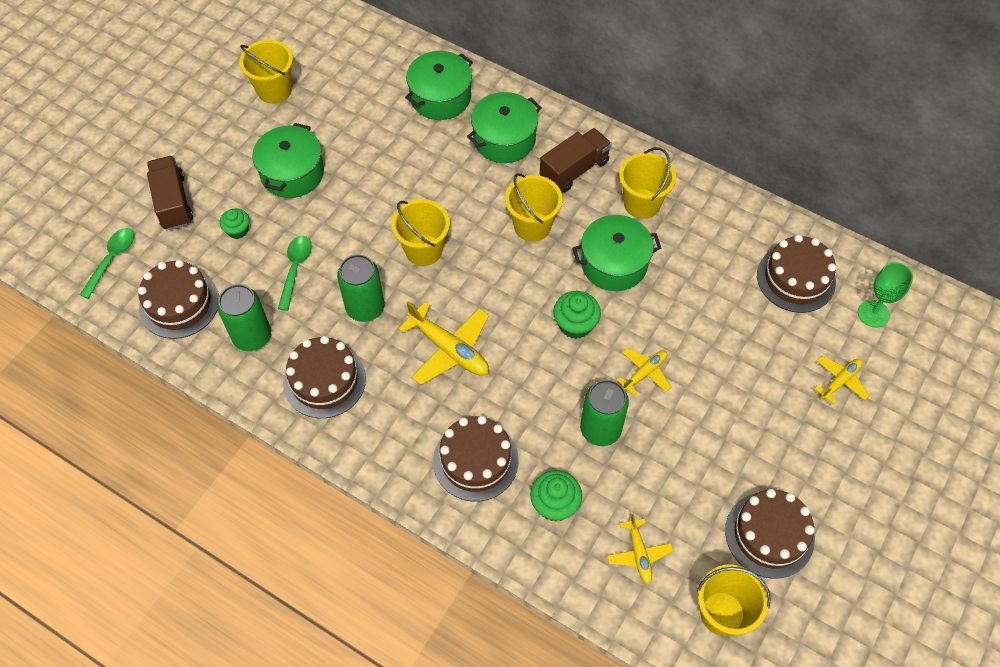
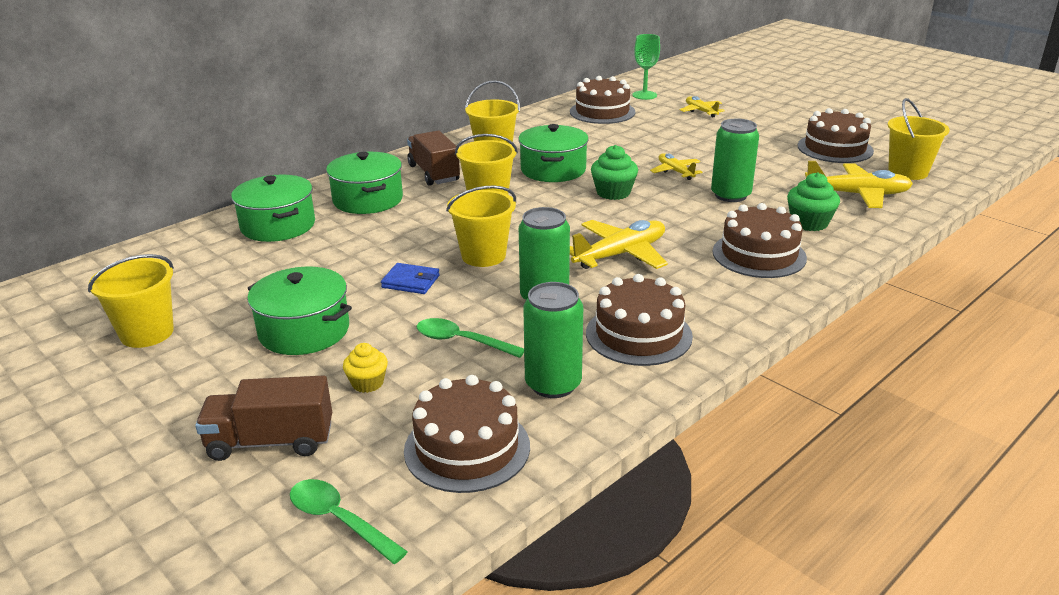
camera: 75 degrees left, 30 degrees down
(238, 230) = (367, 383): green cupcake -> yellow cupcake
(371, 213) = (411, 281): none -> blue wallet
(639, 554) = (857, 195): yellow plane -> yellow plane, size x1.70

